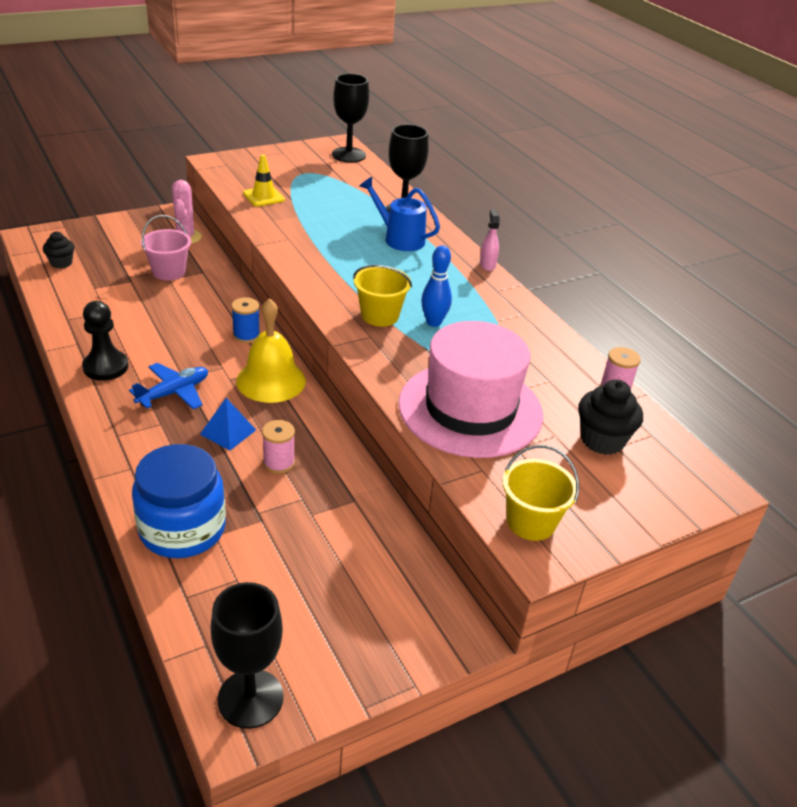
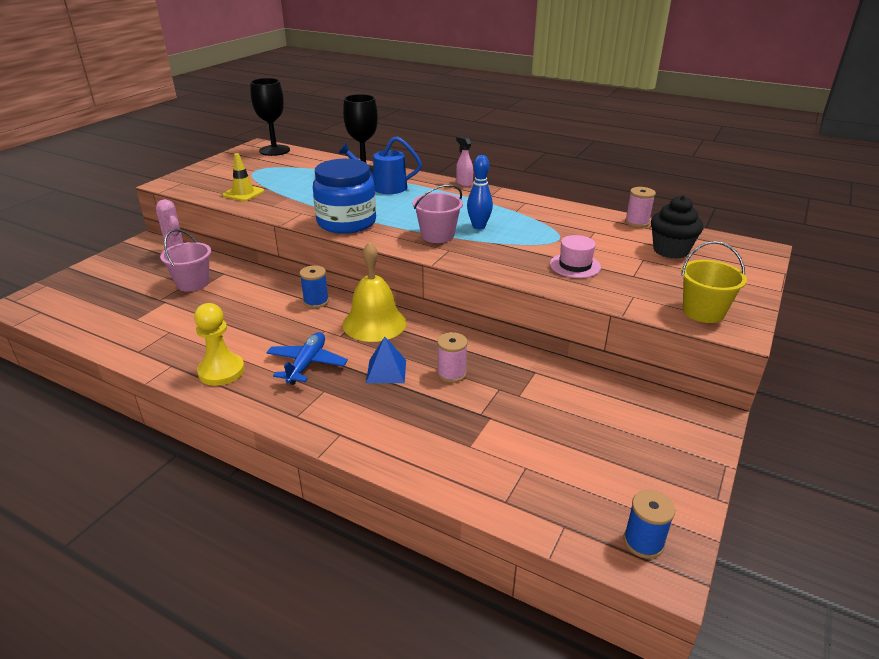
camera: 30 degrees left, 5 degrees down
(61, 263) = (78, 312): black cupcake -> none
(105, 367) = (221, 371): black pawn -> yellow pawn
(182, 529) = (439, 455): blue jar -> blue jar (346, 222)
(250, 698) = (643, 542): black goblet -> blue spool
(380, 316) = (437, 235): yellow bucket -> pink bucket
(470, 409) = (575, 265): pink hat -> pink hat, size x0.42

